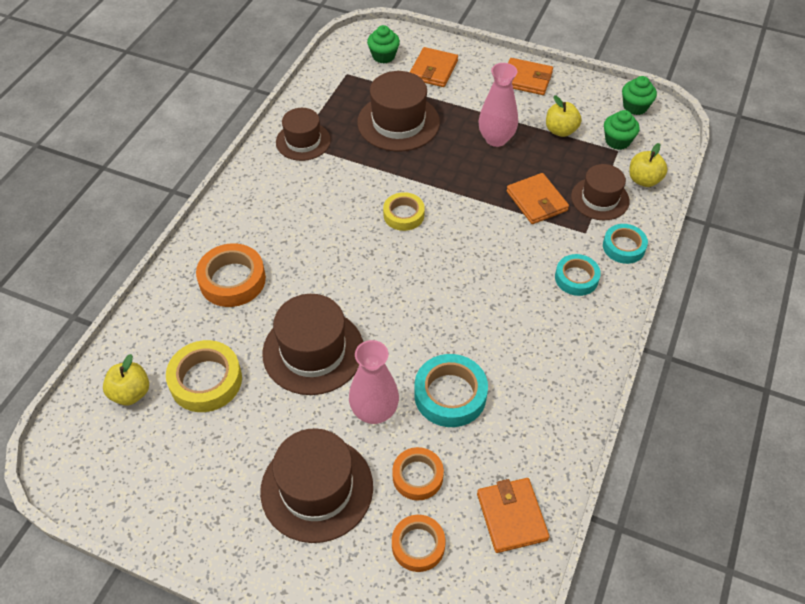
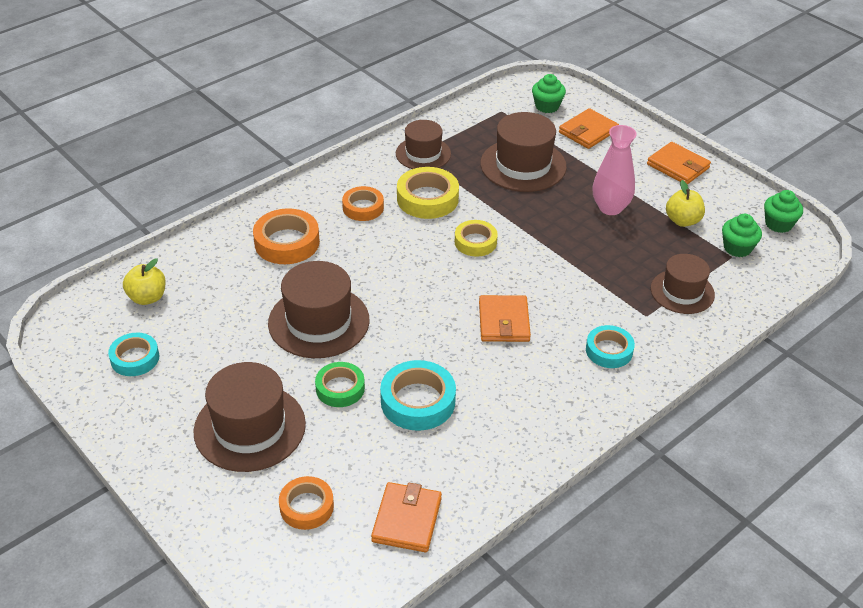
camera: 25 degrees right, 10 degrees down
(206, 380) = (213, 311): yellow tape -> yellow tape (427, 199)
(374, 411) = (340, 388): pink vase -> green tape
(417, 476) = (343, 453): orange tape -> orange tape (363, 207)
(536, 201) = (614, 273): orange wallet -> orange wallet (504, 322)
(623, 247) = (677, 341): turquoise tape -> turquoise tape (135, 358)
(644, 180) = (741, 291): yellow apple -> none

